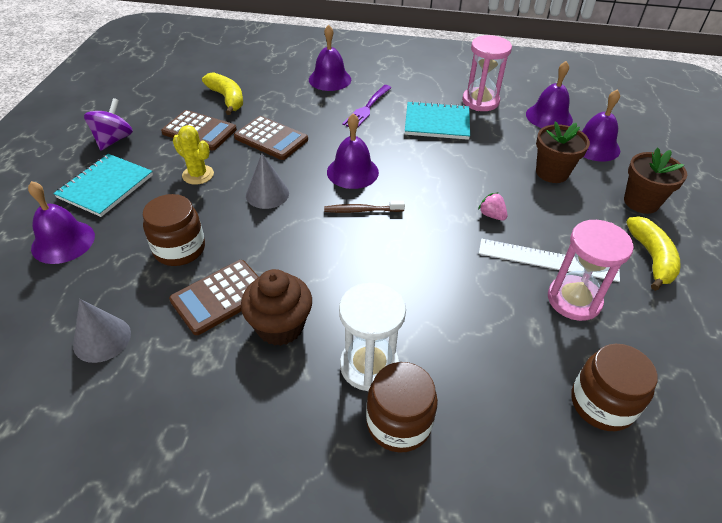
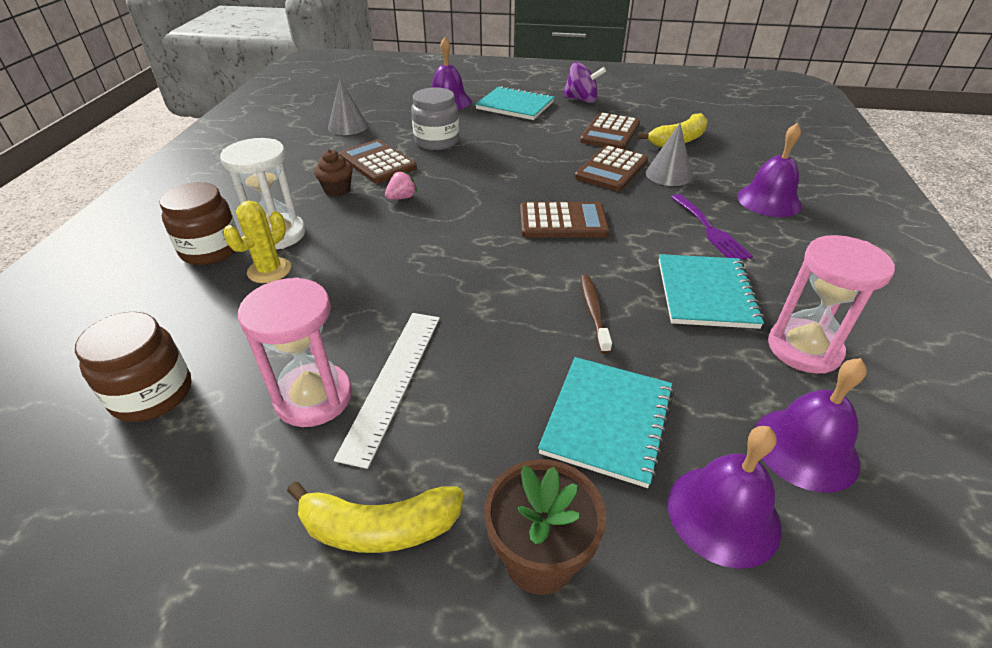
camera: 90 degrees right, 5 degrees down
(179, 249) = (437, 141): brown jar -> grey jar
(198, 175) = (538, 139): yellow cactus -> yellow cactus (269, 270)
(267, 194) = (514, 173): grey cone -> grey cone (668, 174)
(280, 326) = (337, 190): brown cupcake -> brown cupcake, size x0.61
(352, 172) = (563, 221): purple bell -> brown calculator
(362, 210) = (492, 228): brown toothbrush -> brown toothbrush (593, 312)
(366, 108) = (710, 230): purple fork -> purple fork turned 135 degrees counterclockwise
(491, 215) = (488, 333): pink strawberry -> pink strawberry (402, 198)
(552, 172) = (607, 421): brown flower pot -> turquoise notebook

